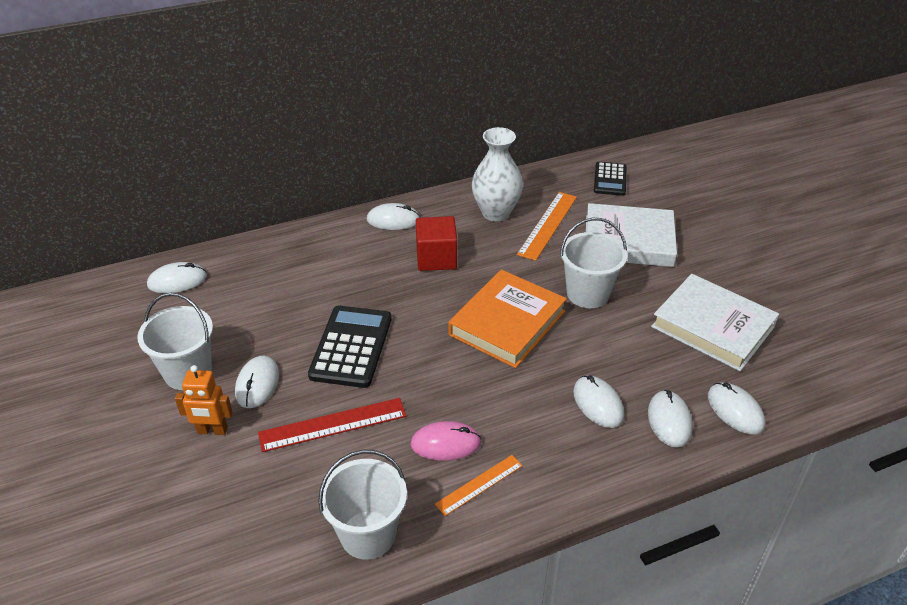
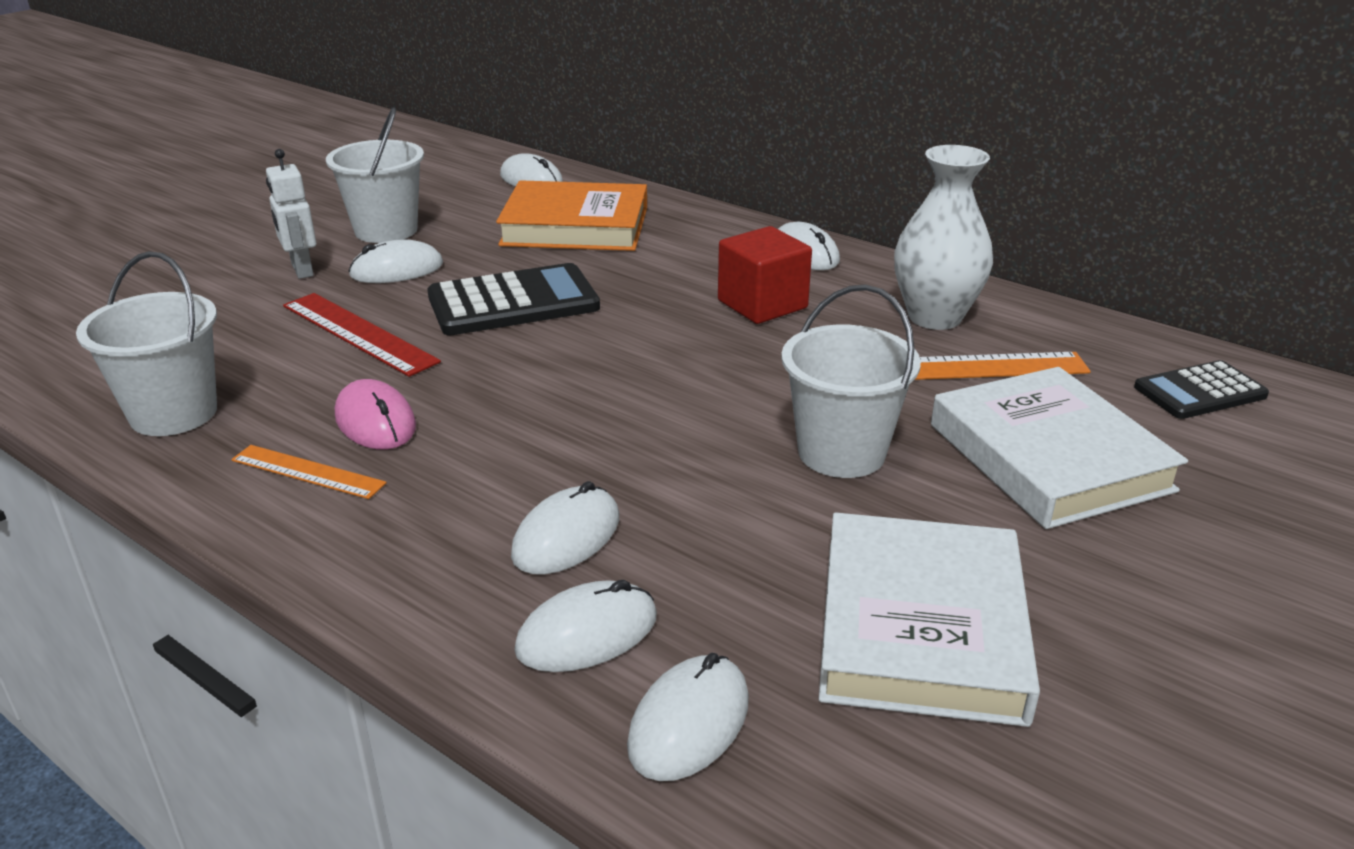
camera: 60 degrees right, 10 degrees down
(212, 430) = (301, 270): orange robot -> white robot
(507, 323) = (681, 398): orange book -> orange book (575, 226)

